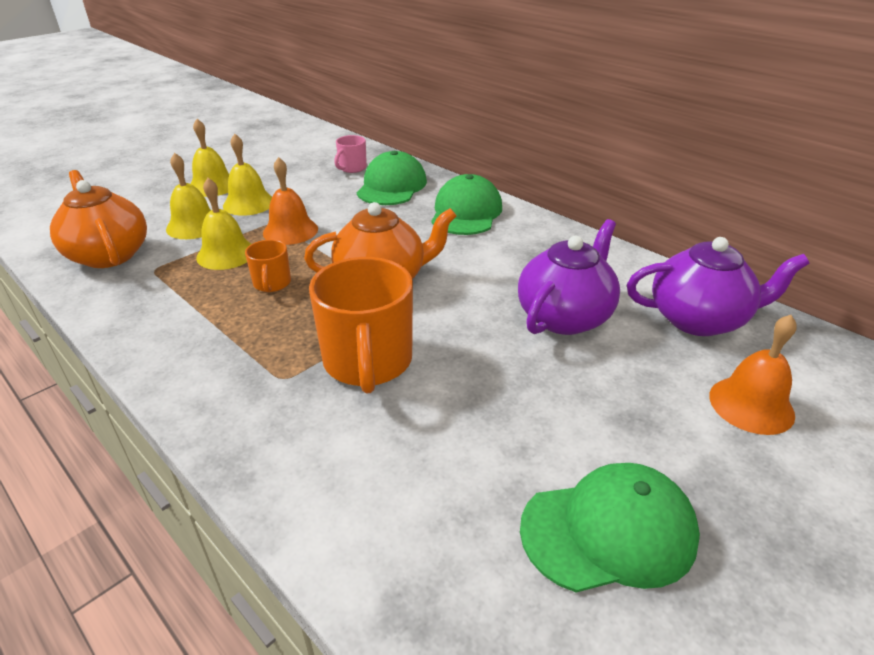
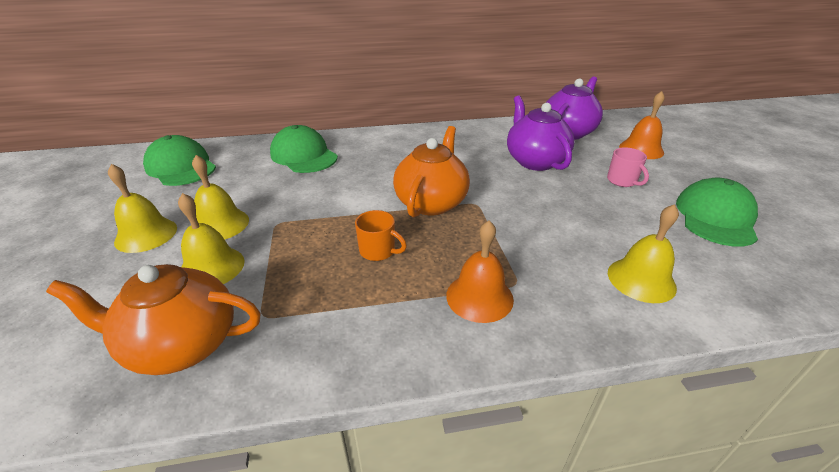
camera: 55 degrees left, 0 degrees up
(226, 254) = (296, 262): yellow bell -> yellow bell (641, 279)
(290, 231) = (304, 218): orange bell -> orange bell (479, 297)
(352, 168) = (245, 160): pink mug -> pink mug (622, 181)
(368, 362) = (526, 240): orange mug -> none
(466, 212) = (383, 145): green cap -> green cap (181, 167)

